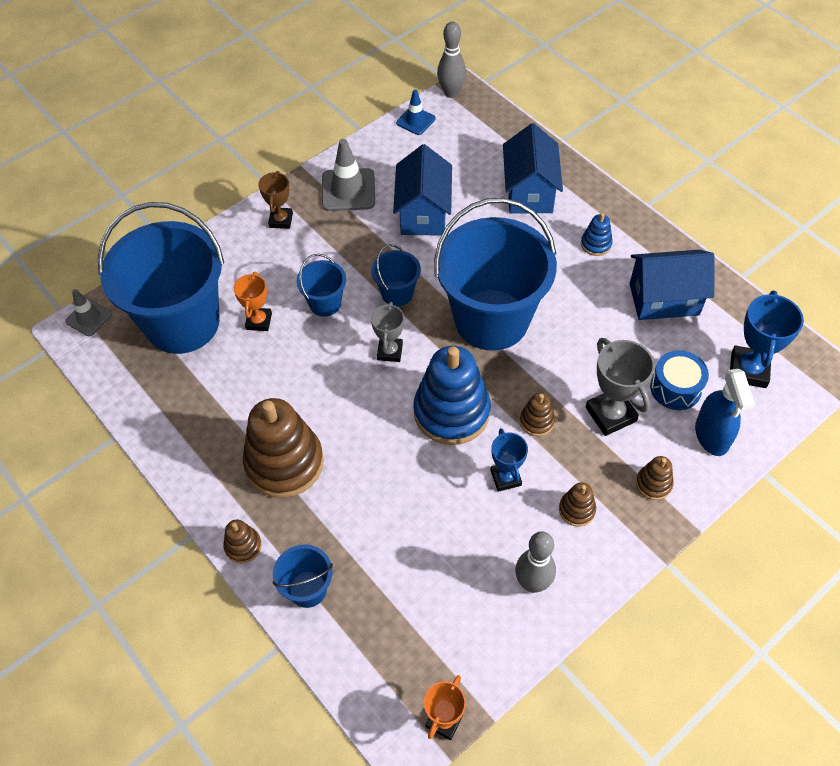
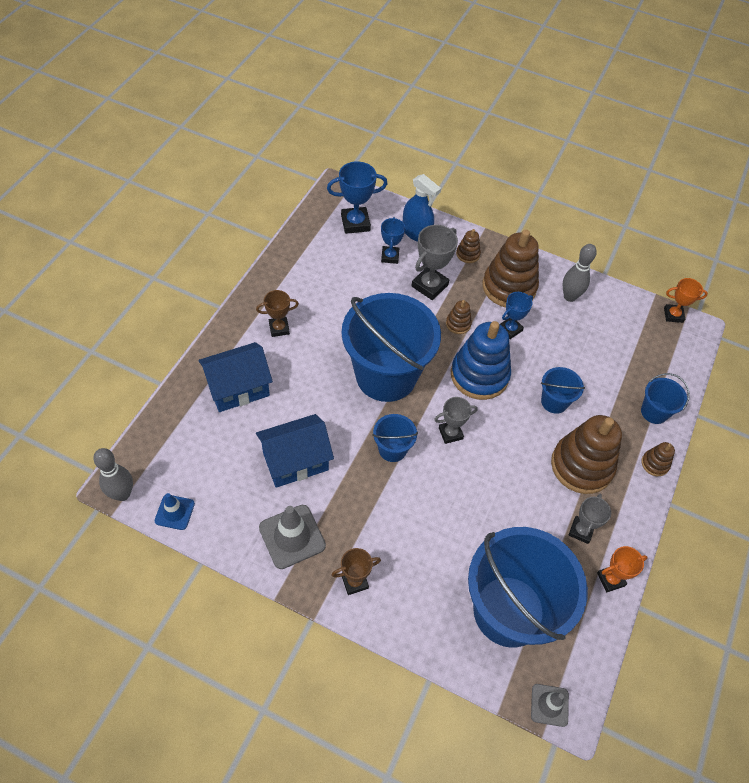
camera: 120 degrees left, 0 degrees up
(215, 423) = (581, 531): none -> grey trophy
(259, 321) = (473, 545): orange trophy -> orange trophy (610, 579)
(325, 303) = (429, 500): blue bucket -> blue bucket (554, 402)
(577, 510) = (509, 287): brown stacking toy -> brown stacking toy, size x2.22
(596, 244) = (279, 328): blue stacking toy -> brown trophy
(664, 299) = (315, 277): blue house -> none
(675, 388) = (390, 256): blue drum -> blue trophy
(712, 435) = (416, 233): blue spray bottle -> blue spray bottle turned 75 degrees clockwise

